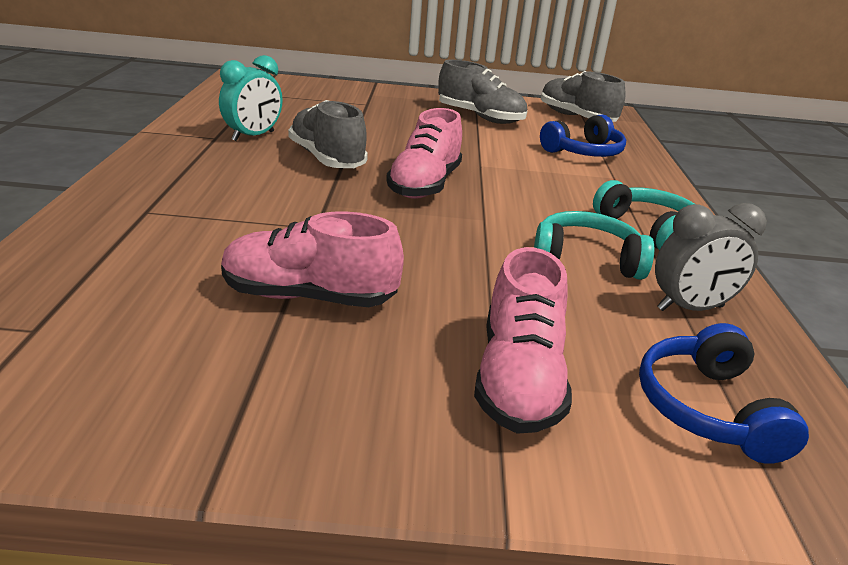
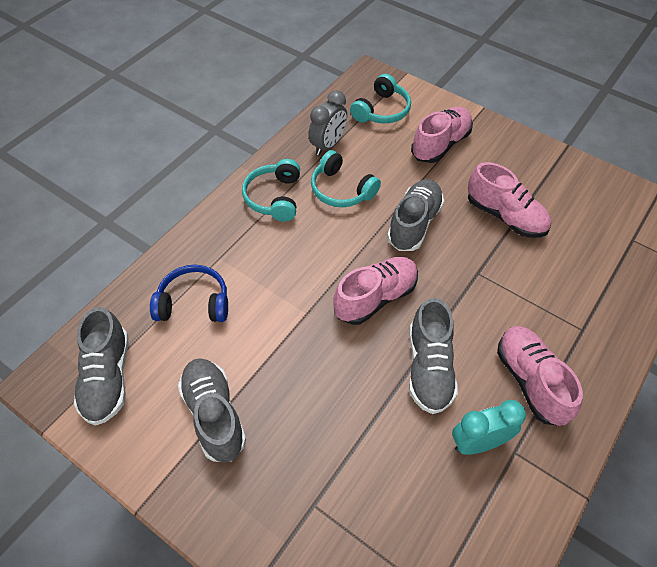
camera: 145 degrees left, 25 degrees up
(210, 169) = (530, 381): none -> pink shoe
(445, 251) = (414, 224): none -> grey shoe
(690, 308) = (328, 145): grey clock -> grey clock turned 105 degrees clockwise
(707, 408) = (382, 110): blue headphones -> turquoise headphones

